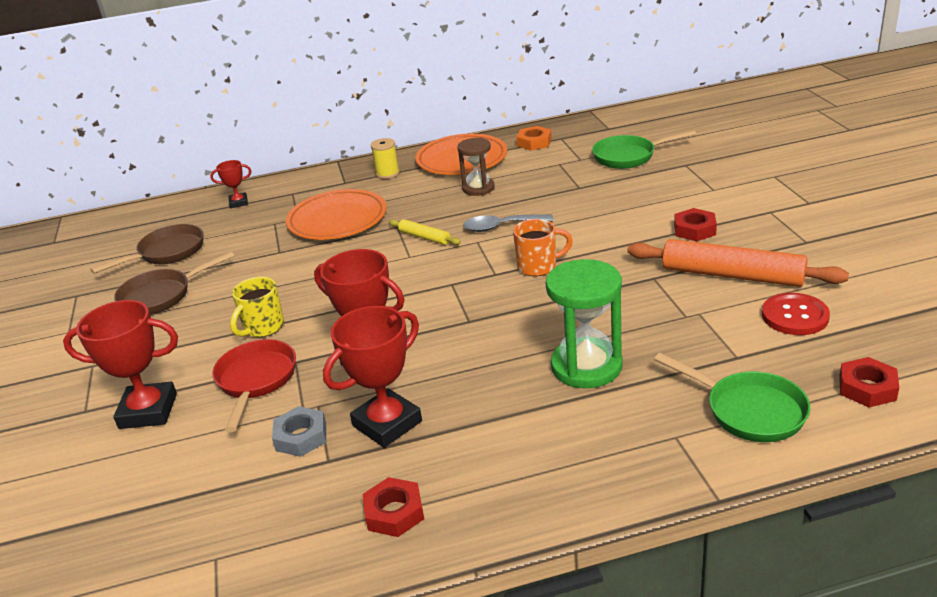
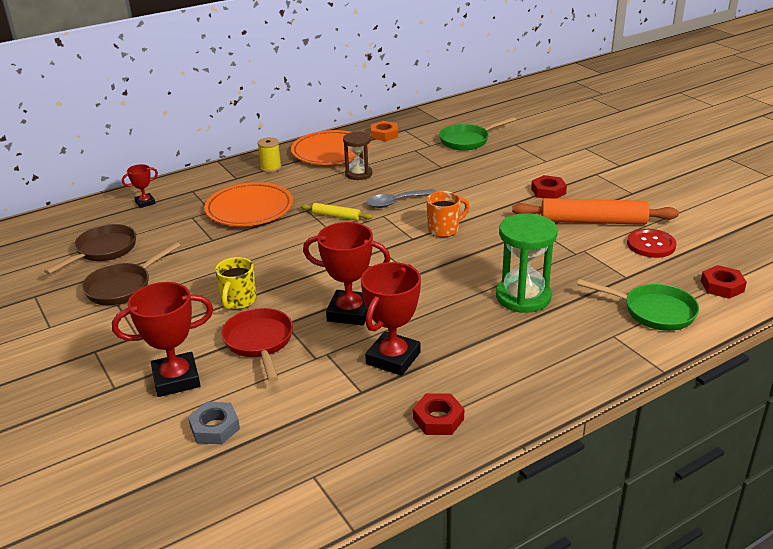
camera: 20 degrees left, 0 degrees up
(301, 436) = (327, 378): grey nut -> grey nut (215, 427)

